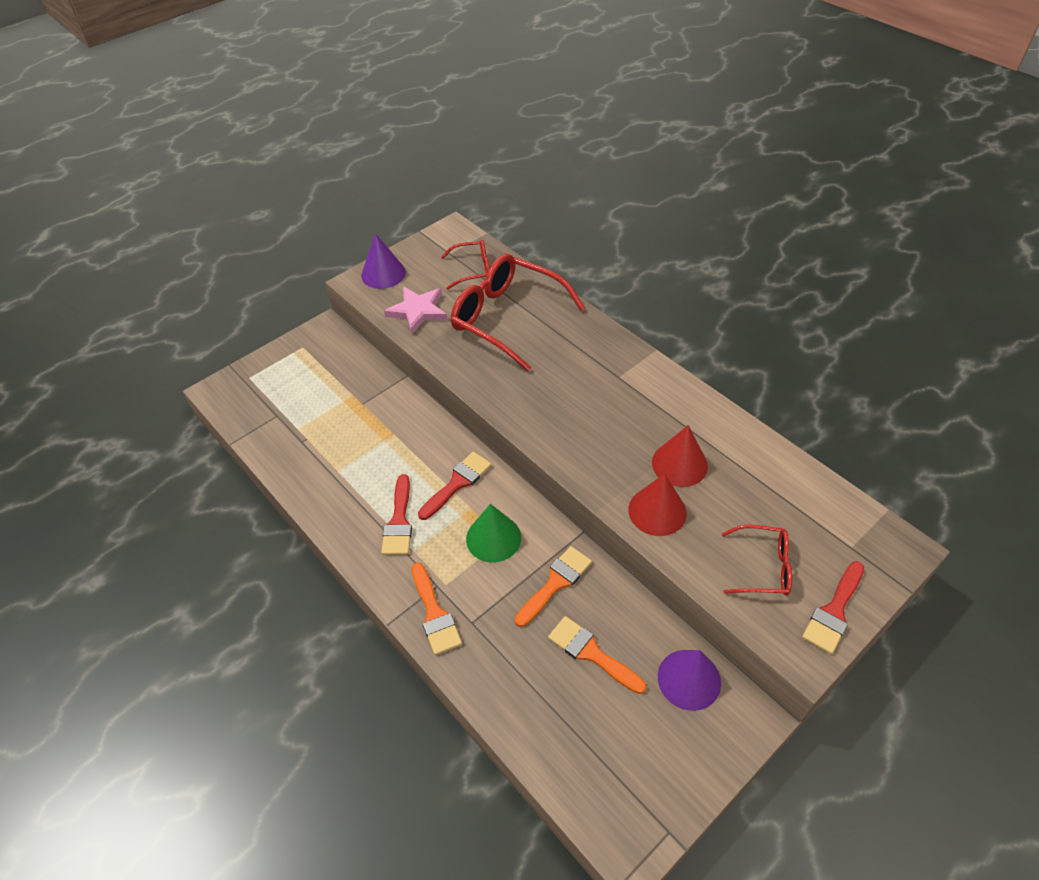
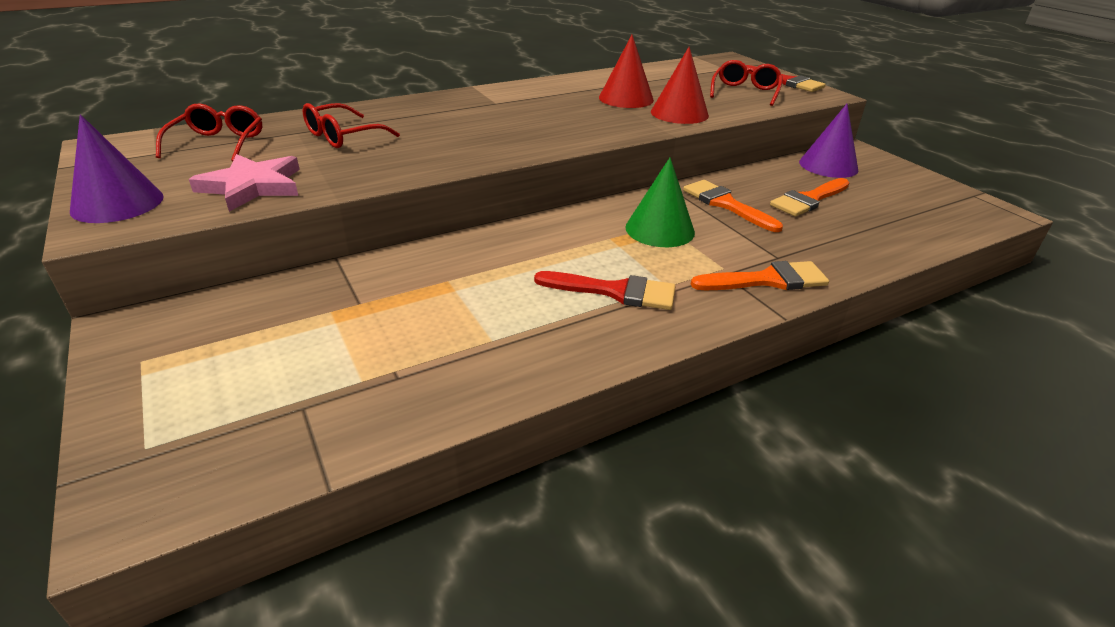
camera: 80 degrees left, 15 degrees down
(457, 483) = (566, 241): red brush -> none
(507, 318) = (343, 136): red glasses -> red glasses, size x0.52

